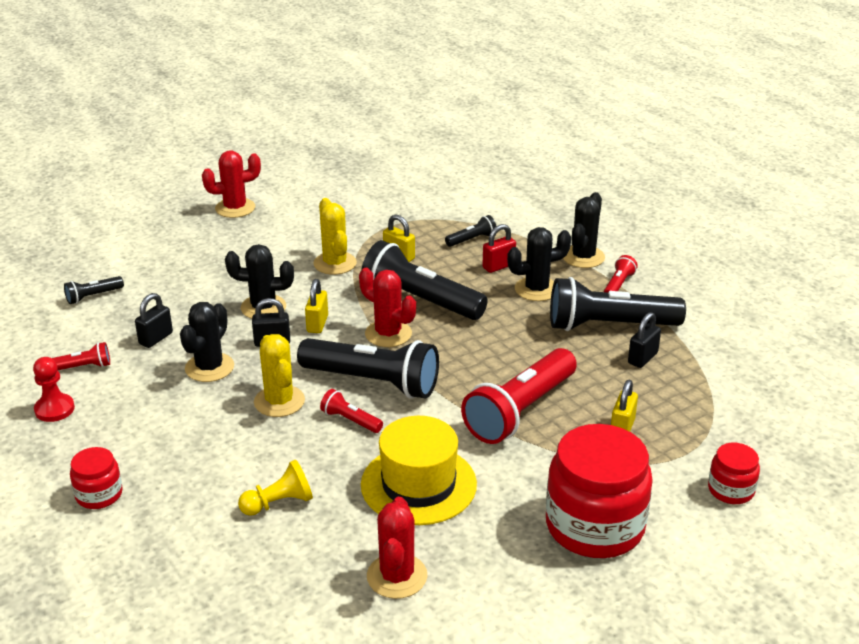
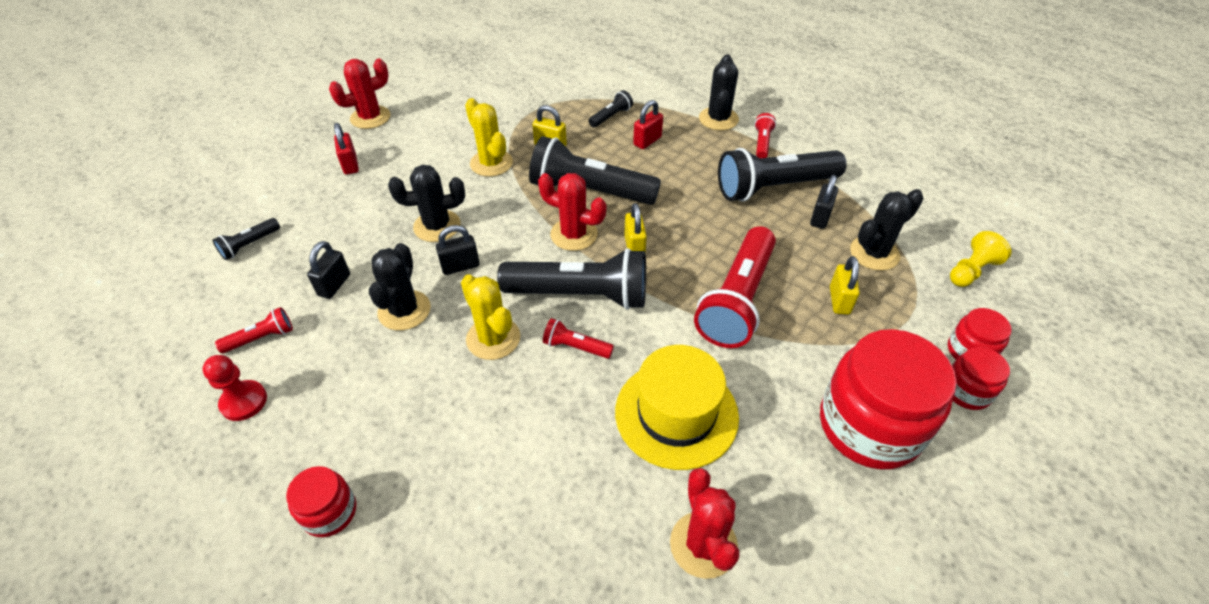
camera: 15 degrees left, 15 degrees up
(202, 246) = (350, 165): none -> red padlock
(279, 503) = (539, 474): yellow pawn -> yellow pawn (971, 271)
(317, 324) = (499, 236): yellow padlock -> yellow padlock (634, 247)
(536, 289) = (692, 160): black cactus -> black cactus (874, 253)
(707, 519) = (966, 391): none -> red jar

